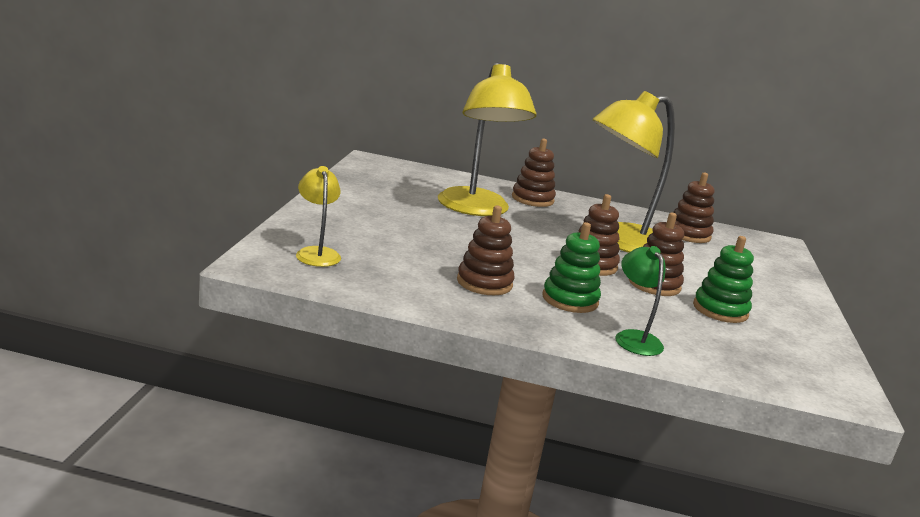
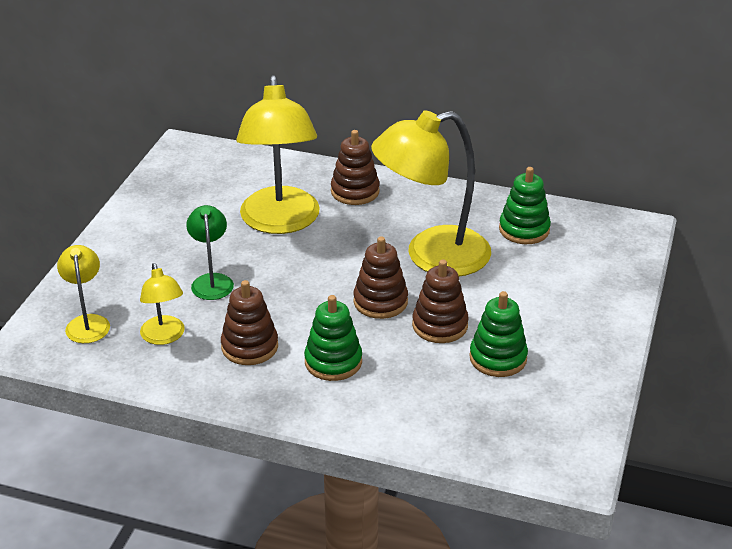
camera: 10 degrees right, 15 degrees up
(397, 269) = (164, 337): none -> yellow lamp
(634, 338) = (379, 411): green lamp -> green lamp (212, 281)
(688, 234) = (524, 229): brown stacking toy -> green stacking toy

